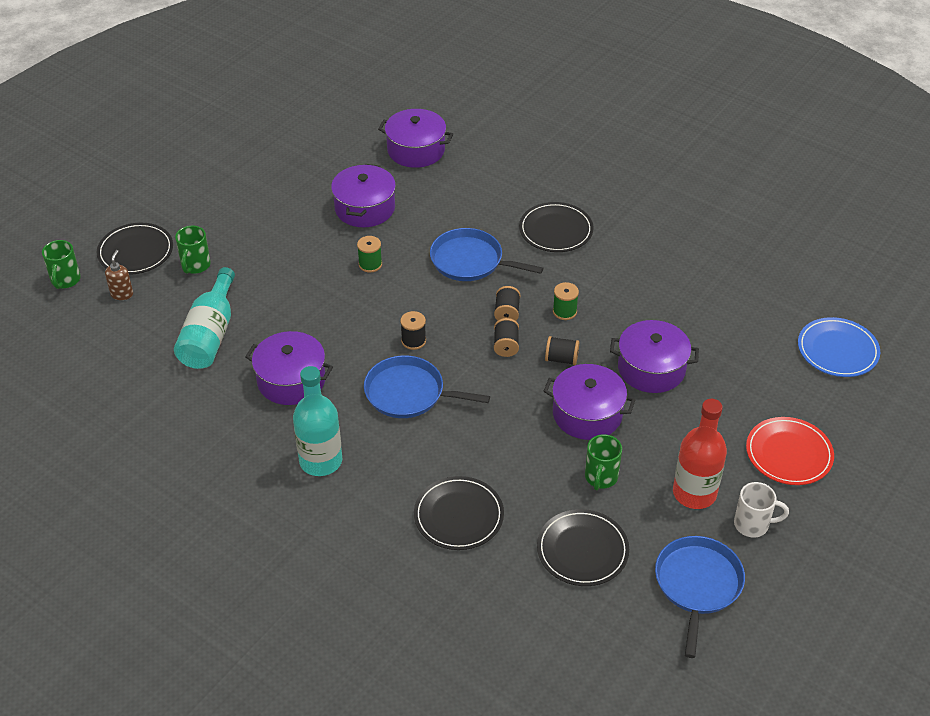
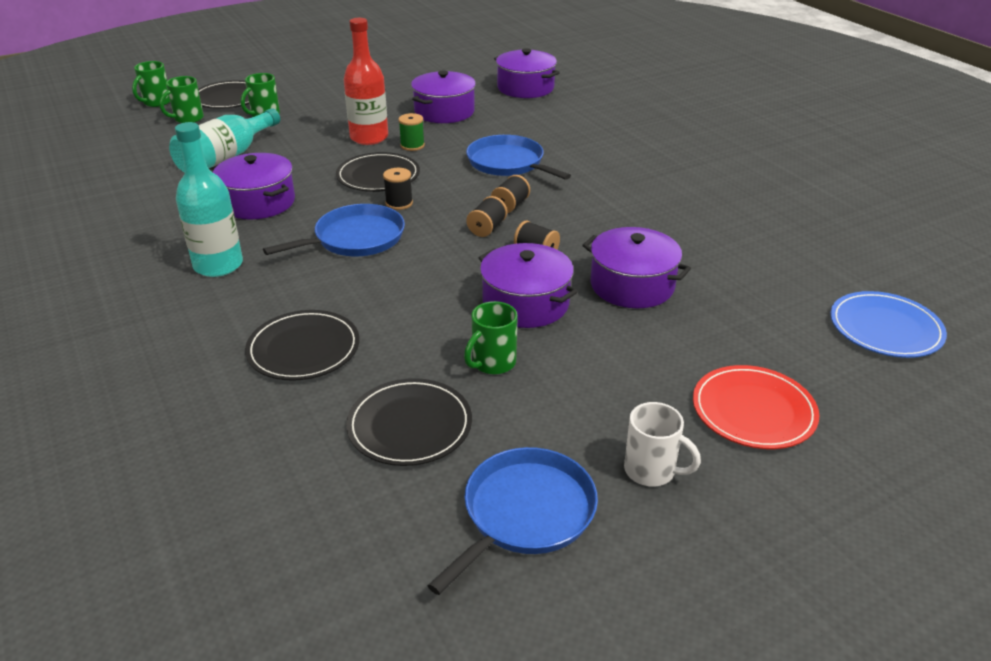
camera: 25 degrees right, 10 degrees down
(122, 294) = (188, 119): brown soap dispenser -> green mug
(409, 393) = (355, 238): blue pan -> blue pan turned 105 degrees clockwise
(556, 230) = (613, 161): black plate -> black plate (378, 176)
(564, 311) = (572, 218): green spool -> none
(694, 493) = (596, 413): red bottle -> red bottle (369, 137)

